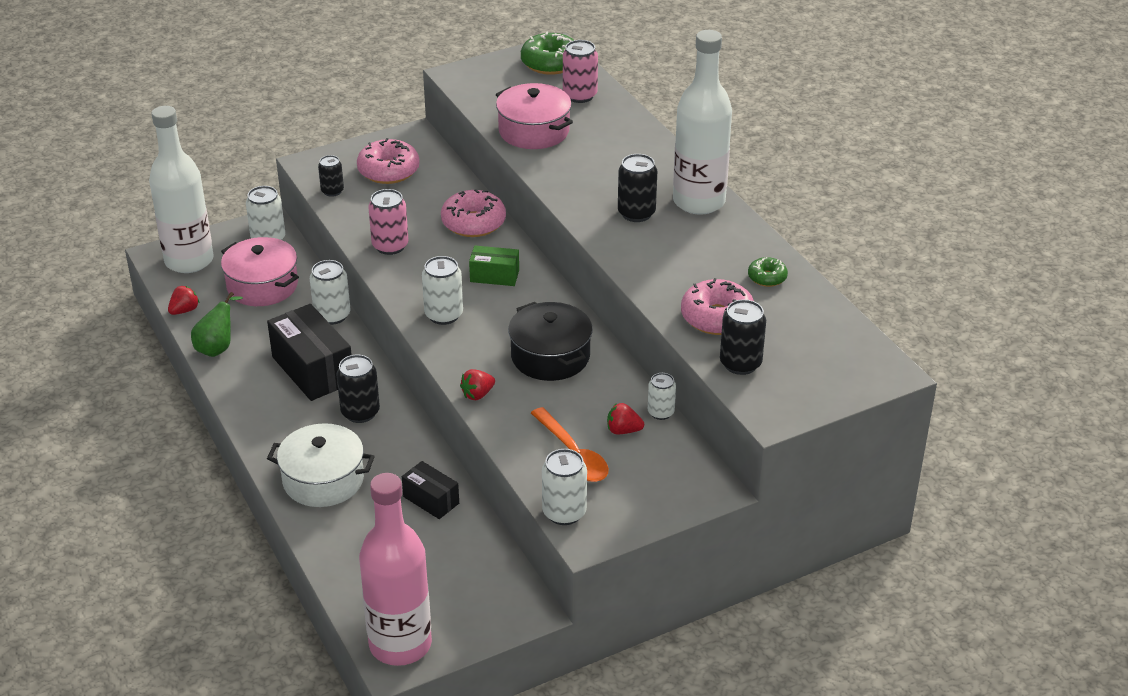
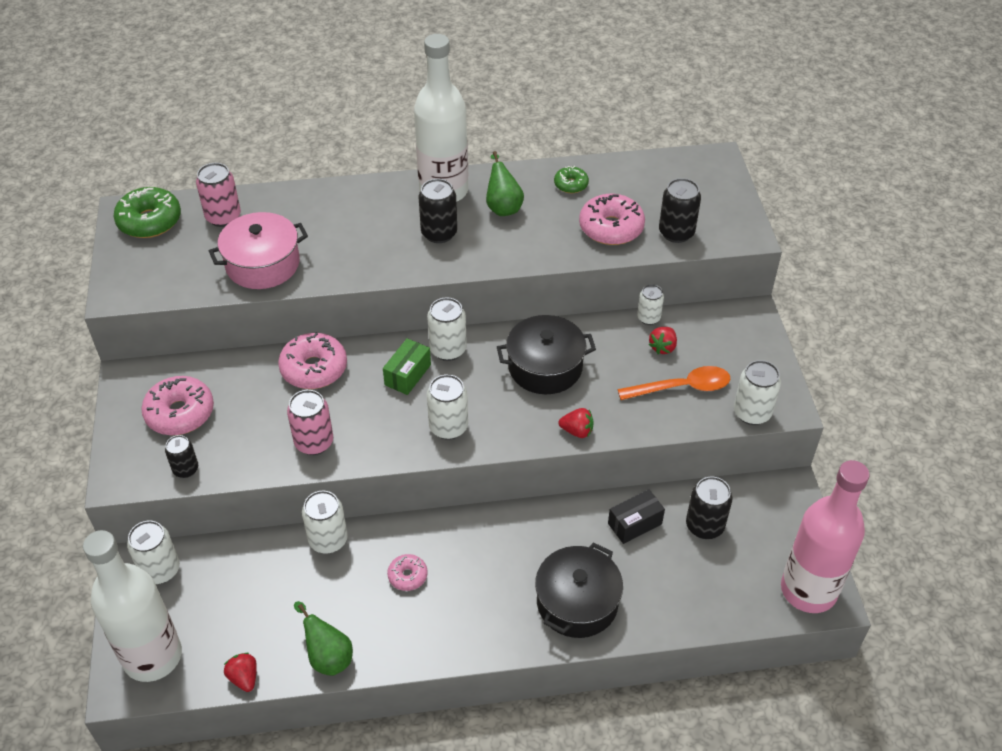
camera: 70 degrees left, 10 degrees up
(262, 286) = (242, 592): pink pot -> none
(313, 370) = (407, 576): black box -> pink donut
(323, 480) = (577, 602): white pot -> black pot
(360, 412) = (491, 550): black can -> black can (704, 526)
(477, 394) = (577, 431): red strawberry -> red strawberry turned 60 degrees counterclockwise
(539, 291) = (448, 349): none -> white can
(701, 242) = (503, 207): none -> green pear

